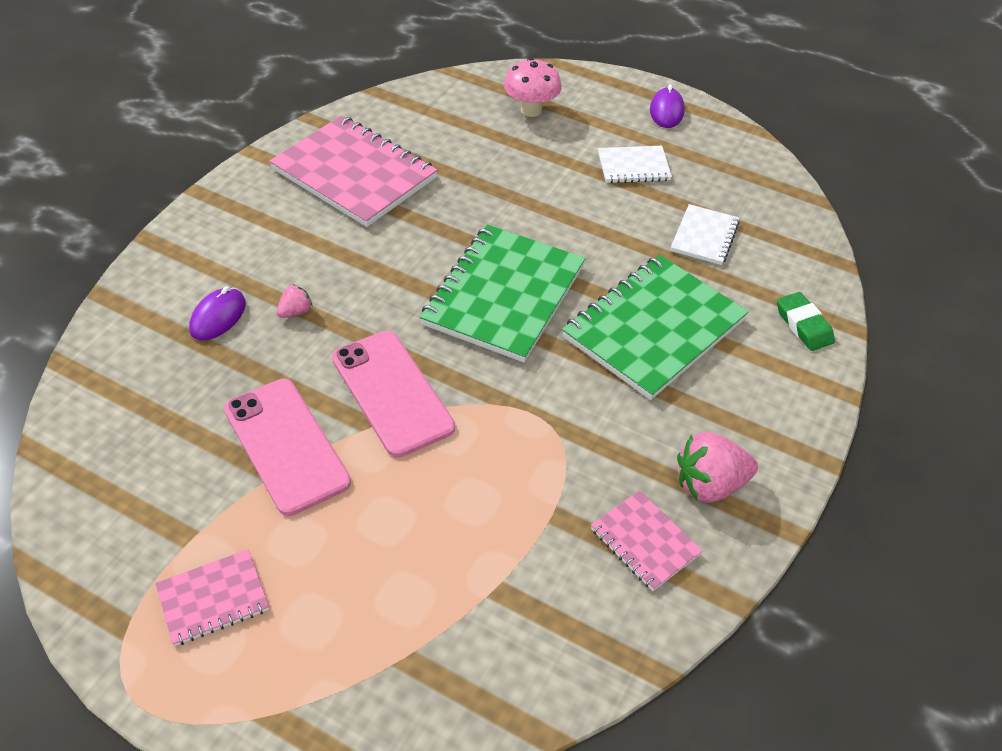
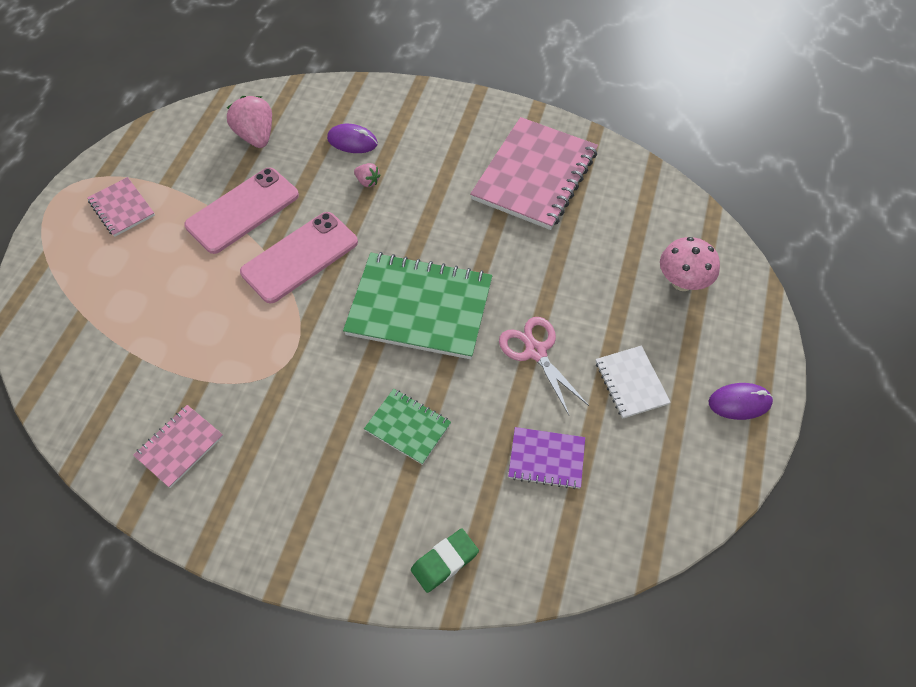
camera: 80 degrees right, 10 degrees up
(584, 219) = (535, 351): none -> pink scissors
(654, 329) = (408, 427): green notebook -> green notebook, size x0.50
(704, 236) = (546, 459): white notebook -> purple notebook
(709, 485) = (239, 489): pink strawberry -> pink strawberry (256, 136)

